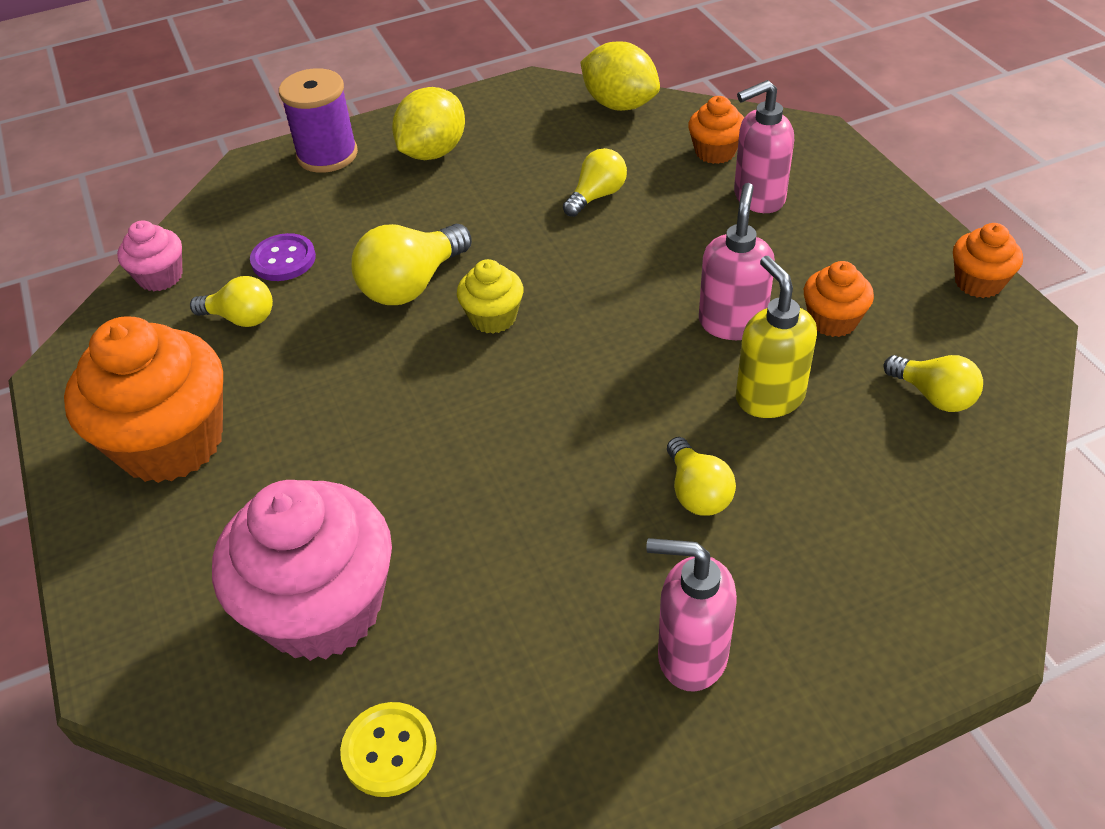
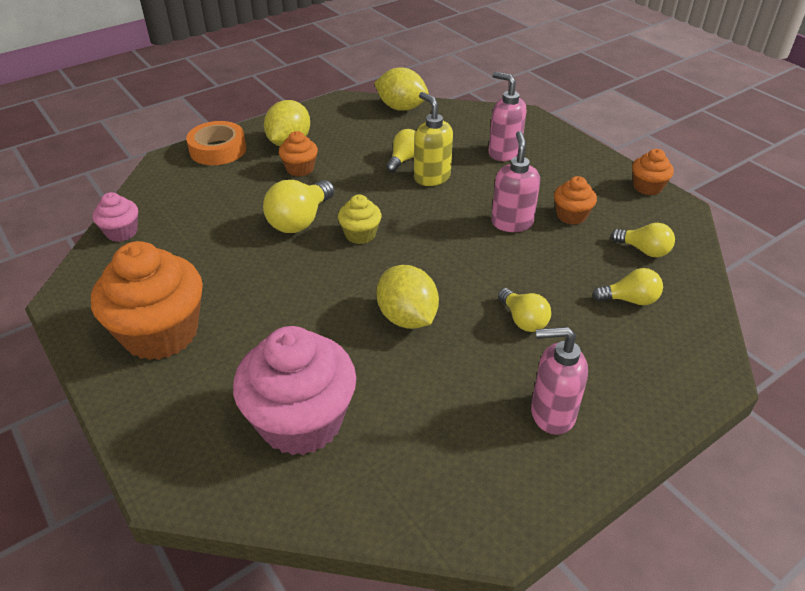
camera: 15 degrees left, 5 degrees down
(241, 318) = (188, 252): yellow light bulb -> yellow light bulb (629, 300)
(283, 259) = (207, 214): purple button -> none
(327, 155) = (218, 150): purple spool -> orange tape
(389, 750) = (375, 502): yellow button -> none
(521, 464) = (407, 317): none -> yellow lemon
(715, 152) = (469, 129): orange cupcake -> orange cupcake (300, 169)
(758, 198) = (503, 153): pink soap dispenser -> pink soap dispenser turned 75 degrees clockwise
(769, 397) = (548, 261): yellow soap dispenser -> yellow soap dispenser (431, 177)

